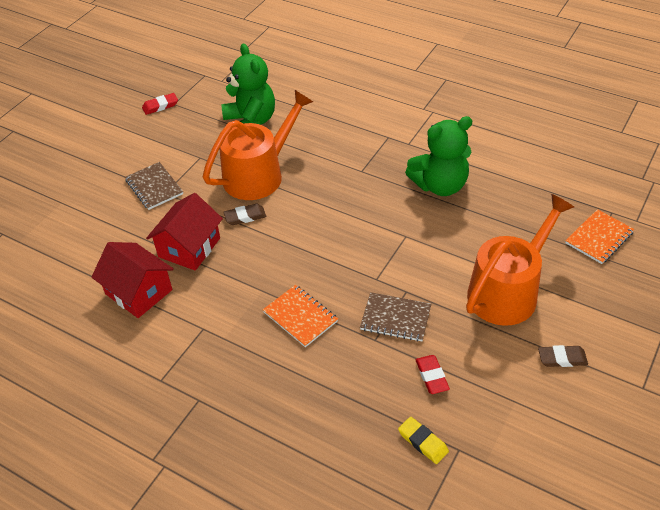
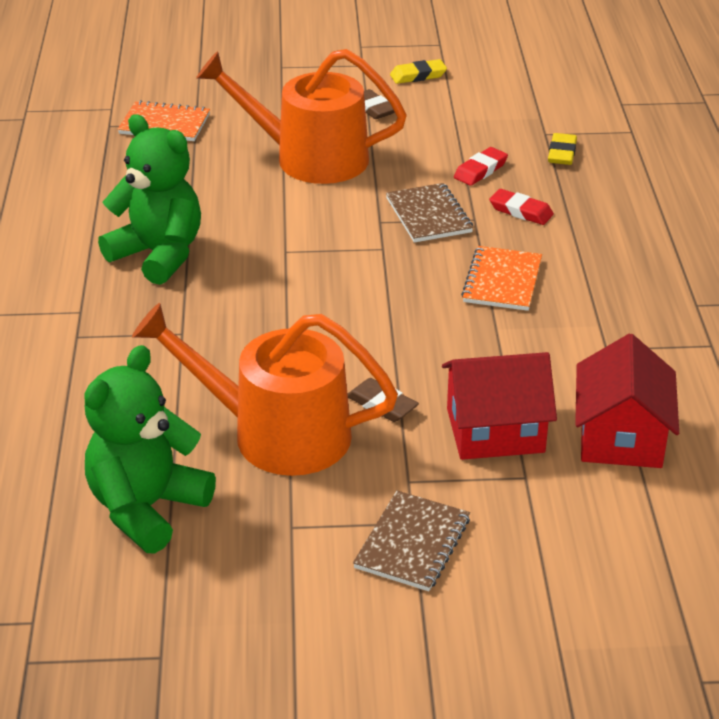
camera: 125 degrees left, 10 degrees down
(160, 106) = (182, 674): red eraser -> red eraser (521, 211)
(604, 416) = (418, 75): none -> yellow eraser

